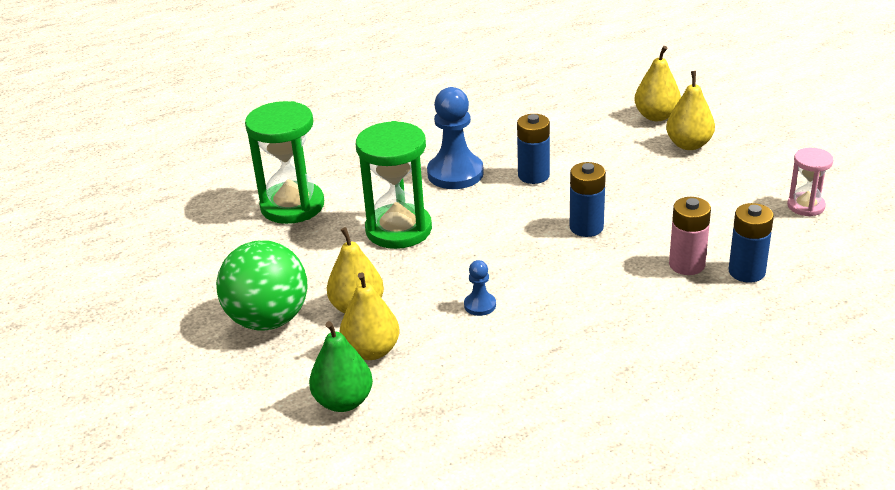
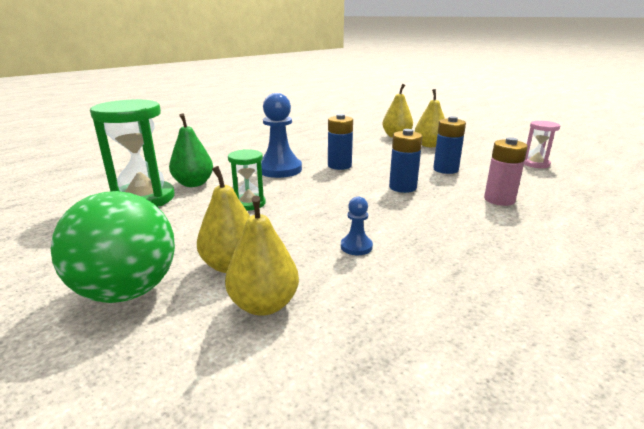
camera: 20 degrees left, 10 degrees down
(343, 401) = (250, 375): green pear -> green pear (193, 184)
(398, 229) = (249, 204): green hourglass -> green hourglass, size x0.54
(746, 272) = (546, 199): blue battery -> blue battery (445, 169)

